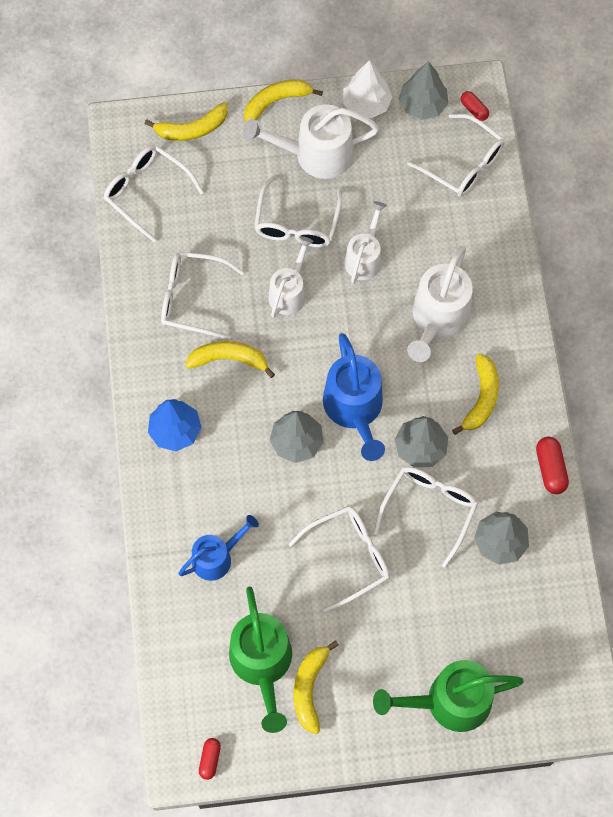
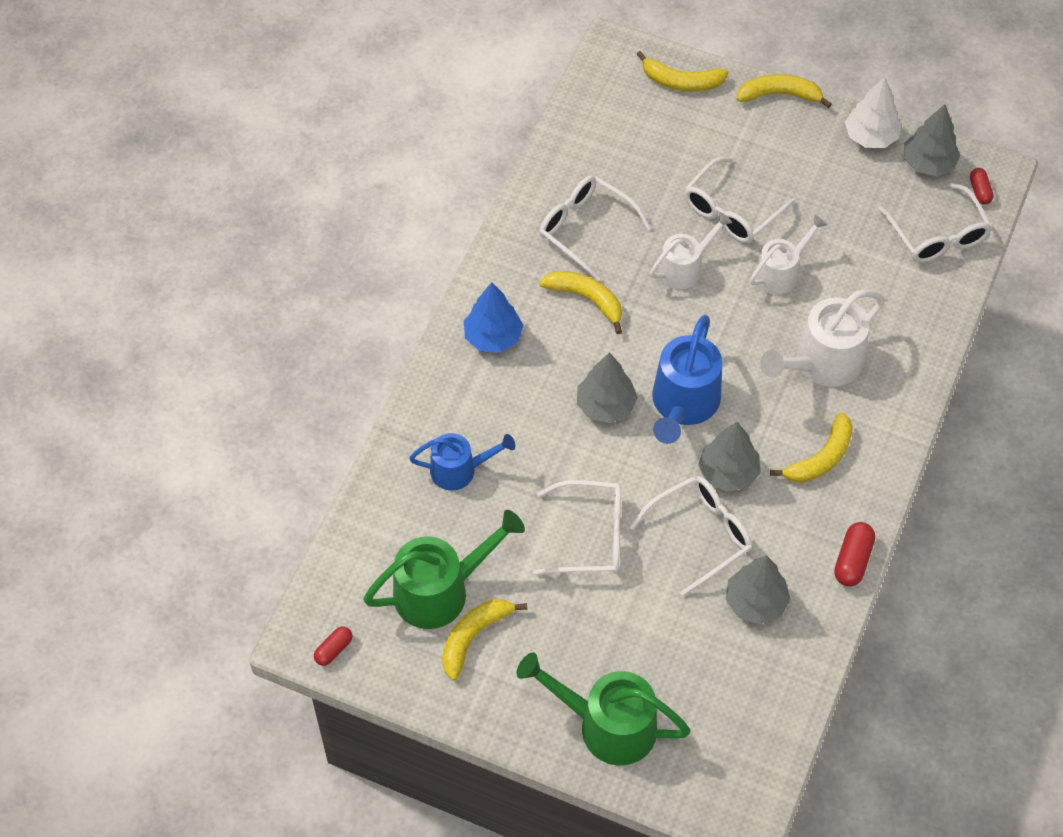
camera: 30 degrees right, 10 degrees down
(146, 192) = (601, 116): white glasses -> none
(262, 664) = (441, 590): green watering can -> green watering can turned 135 degrees counterclockwise
(315, 154) = (789, 158): white watering can -> none

